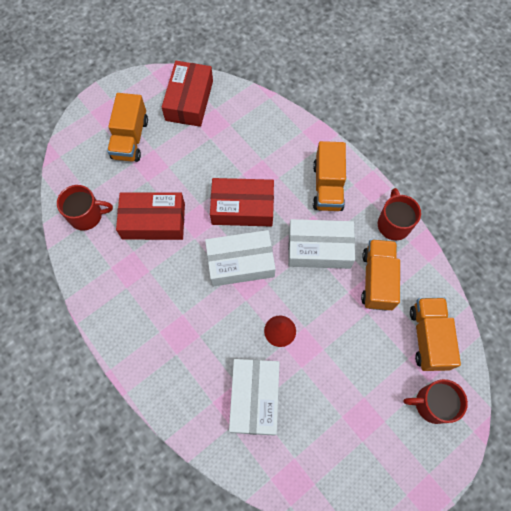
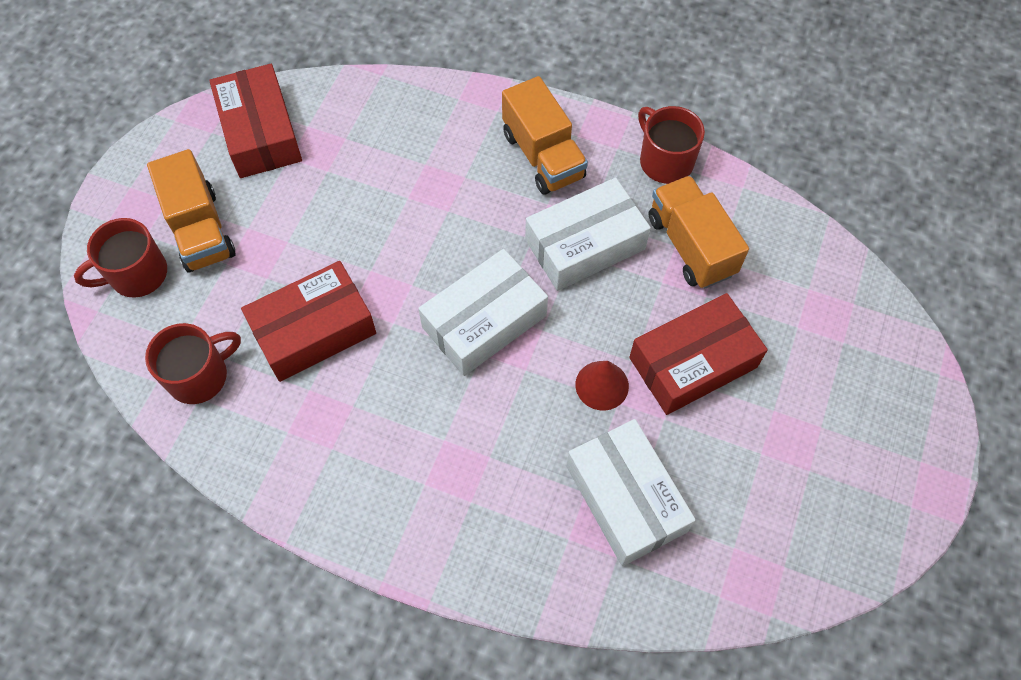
camera: 30 degrees left, 5 degrees down
(242, 207) = (438, 244): red box -> red box (693, 362)
(428, 337) = (806, 285): orange truck -> none
(432, 404) = (866, 368): red mug -> red mug (137, 274)

